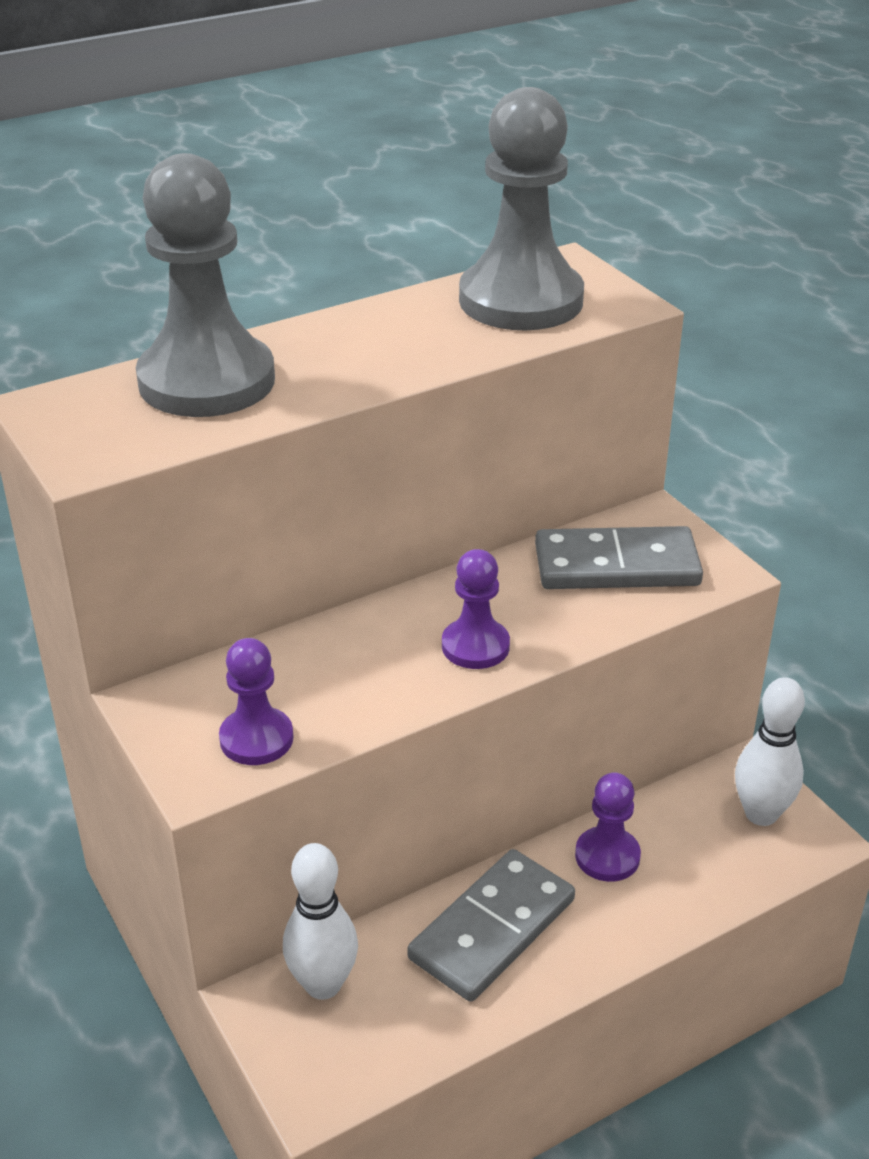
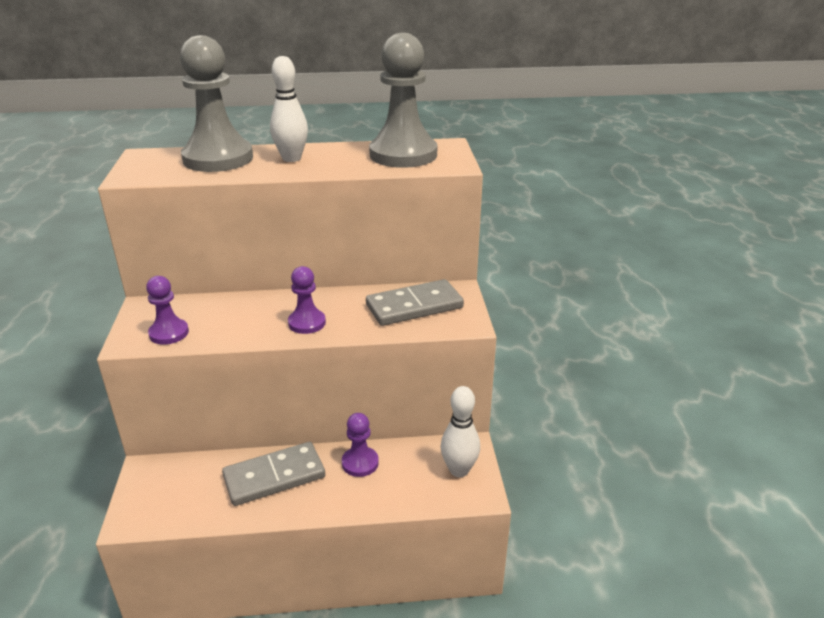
camera: 25 degrees right, 5 degrees down
(323, 984) = (177, 473): white bowling pin -> white bowling pin (291, 158)
(616, 565) = (414, 306): grey domino -> grey domino turned 45 degrees counterclockwise

